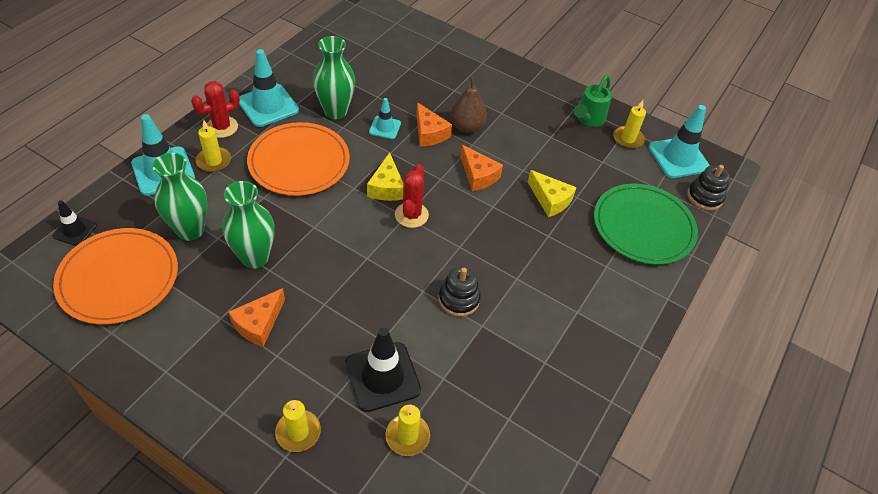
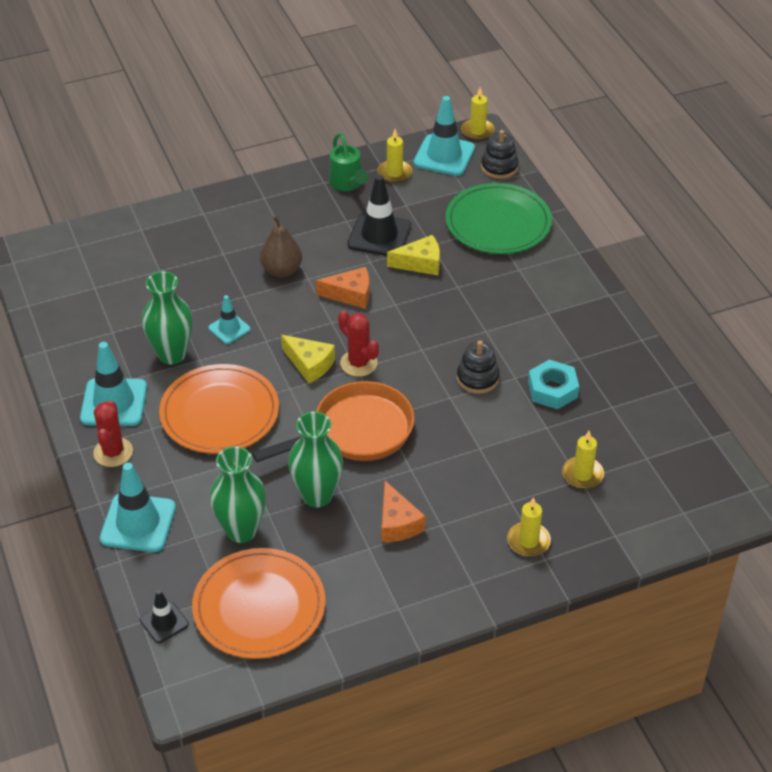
camera: 50 degrees left, 5 degrees down
(214, 161) = (159, 477): yellow candle -> yellow candle (477, 131)
(338, 249) = (356, 432): none -> orange pan
(382, 376) = (516, 464): black traffic cone -> black traffic cone (379, 235)
(429, 133) = (266, 300): orange cheese -> none
(490, 360) = (552, 390): none -> turquoise nut

